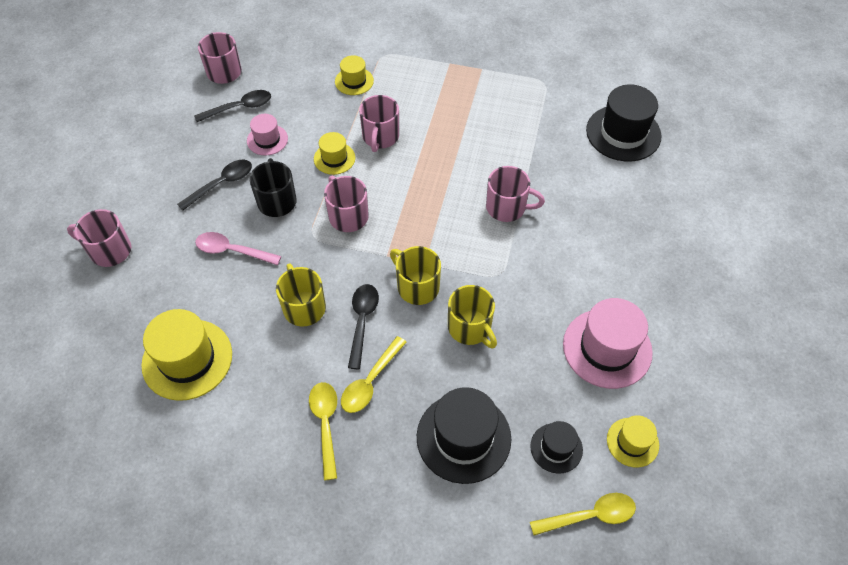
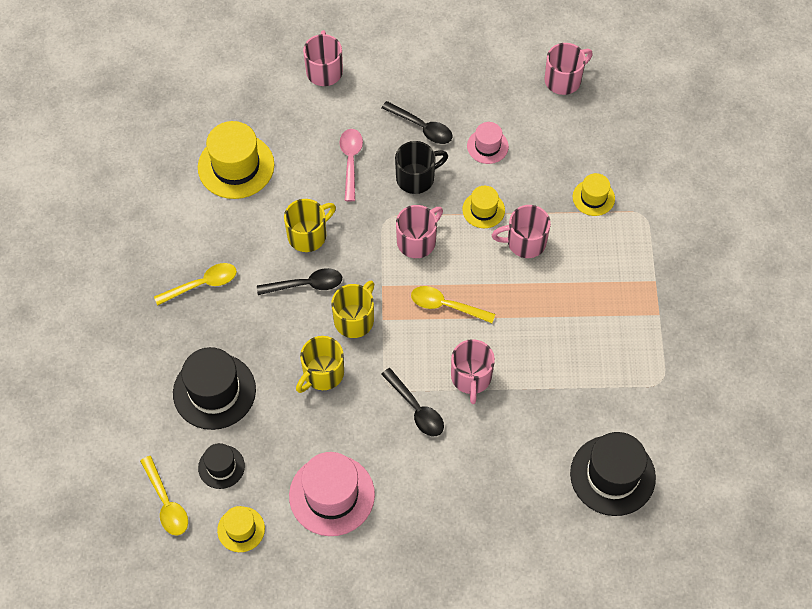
camera: 75 degrees right, 5 degrees up
(239, 108) = (520, 109): black spoon -> black spoon (416, 409)
(370, 382) = (249, 307): yellow spoon -> yellow spoon (446, 306)

